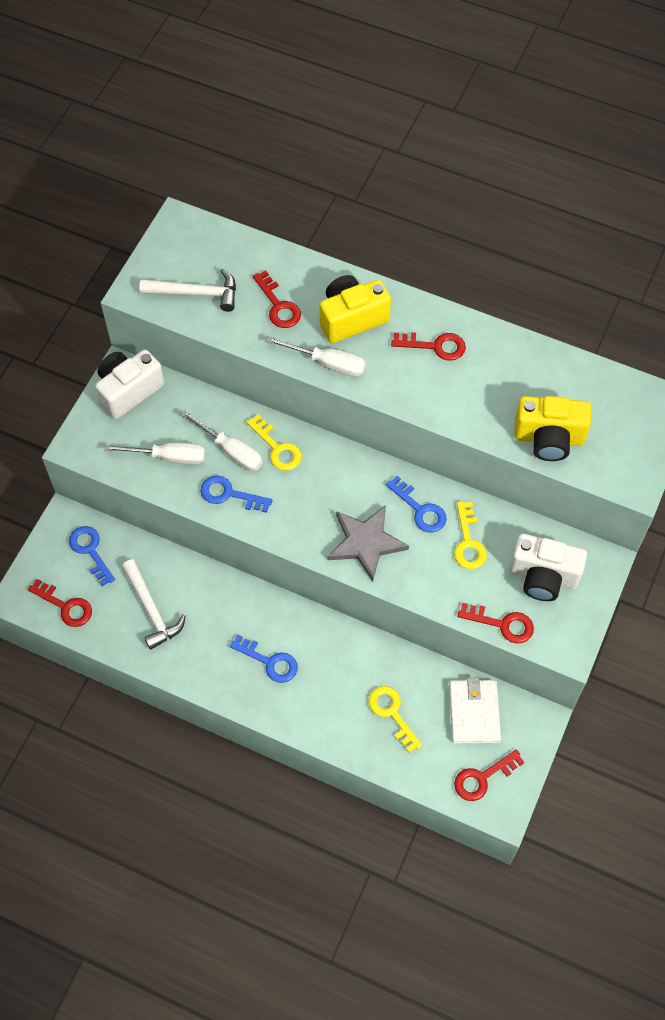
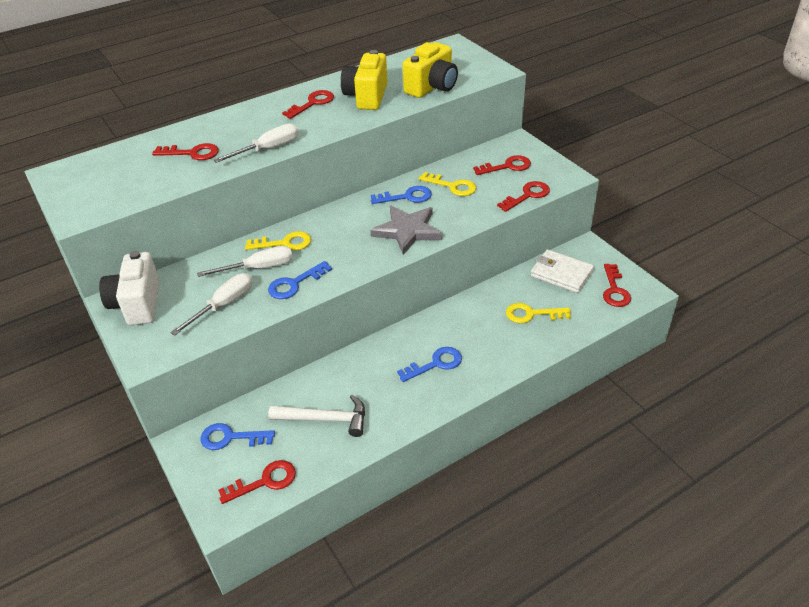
camera: 55 degrees left, 20 degrees down
(195, 293) = (125, 187): white hammer -> none
(351, 318) = (247, 127): yellow camera -> yellow camera (367, 97)
(543, 576) = (507, 166): white camera -> red key

